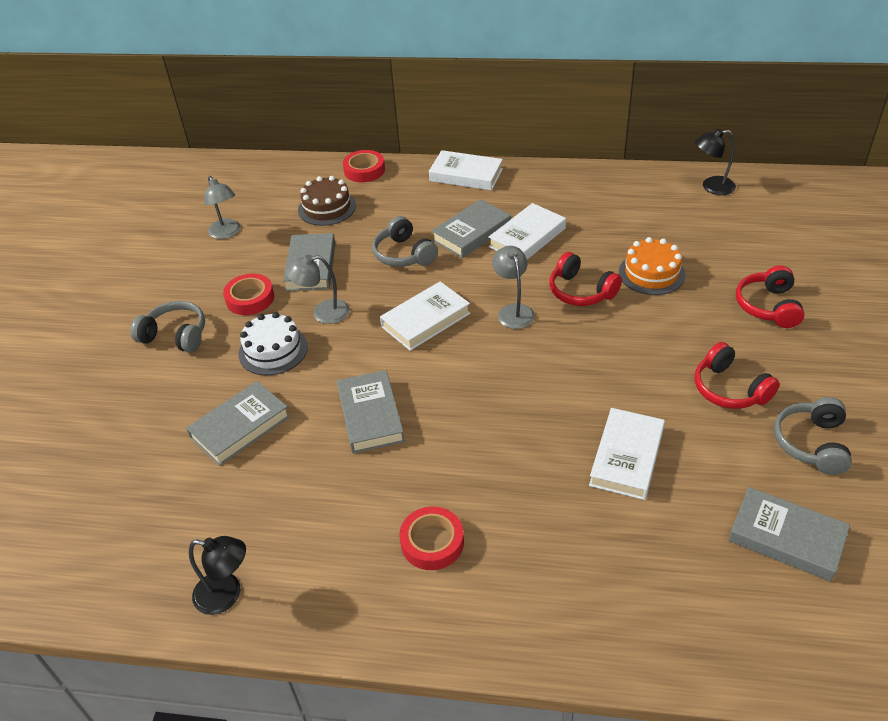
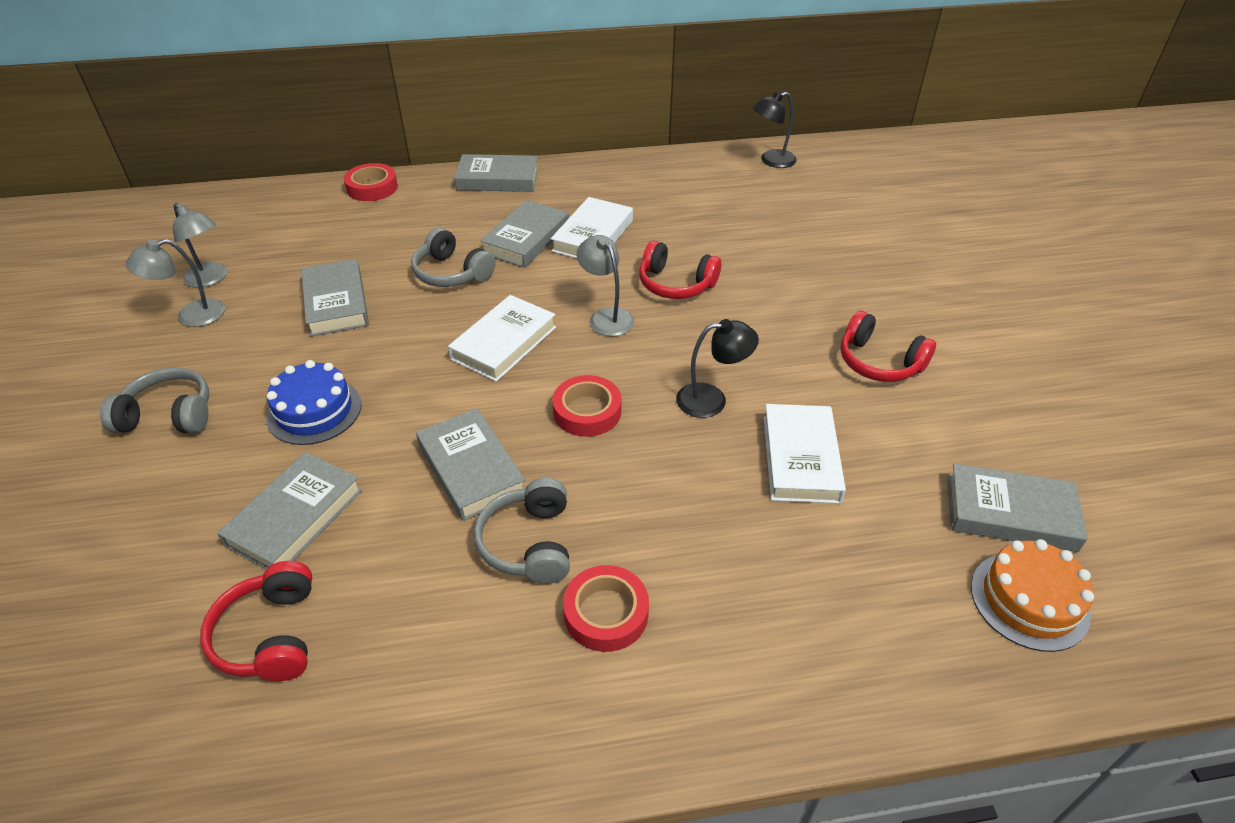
camera: 20 degrees left, 0 degrees up
(227, 595) = (339, 757): black lamp -> black lamp (712, 400)
(250, 299) = (264, 353): red tape -> red tape (587, 411)
(273, 350) = (314, 411): white cake -> blue cake
(323, 313) = (369, 355): grey lamp -> grey lamp (191, 316)
(327, 208) = (337, 234): brown cake -> none
(466, 175) = (497, 179): white book -> grey book
(651, 273) = (745, 254): orange cake -> orange cake (1029, 600)
(768, 306) = (880, 270): red headphones -> red headphones (270, 635)
(811, 443) = (988, 404): grey headphones -> grey headphones (528, 543)

